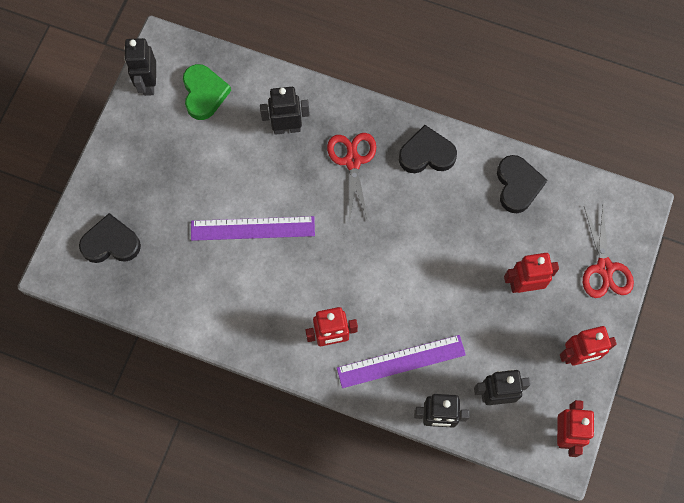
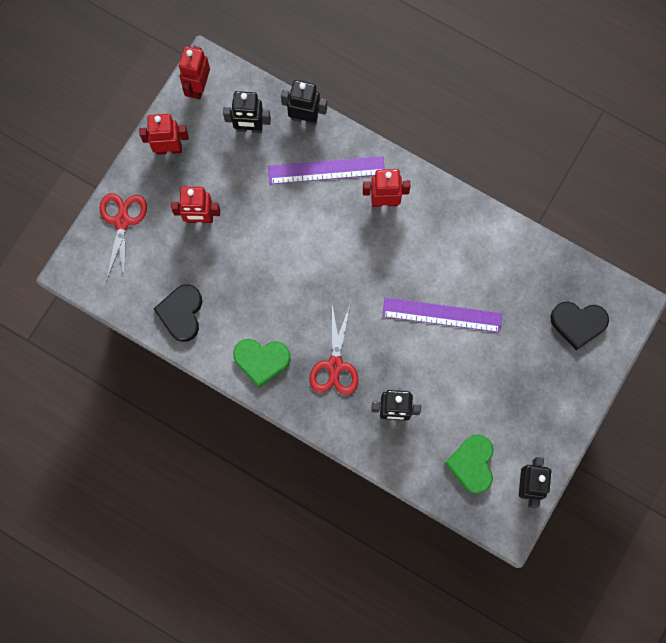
camera: 170 degrees left, 5 degrees up
(426, 154) = (261, 360): black heart -> green heart

